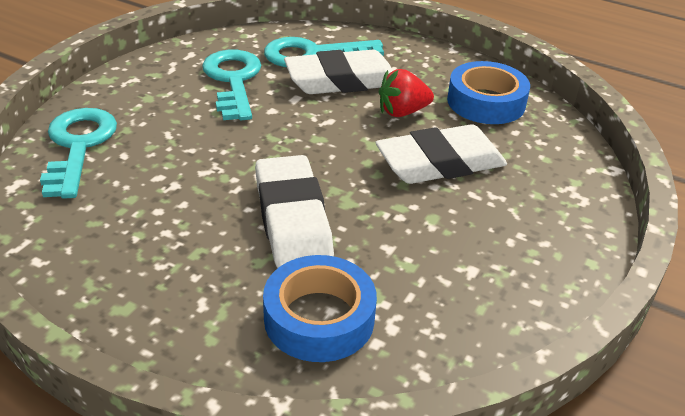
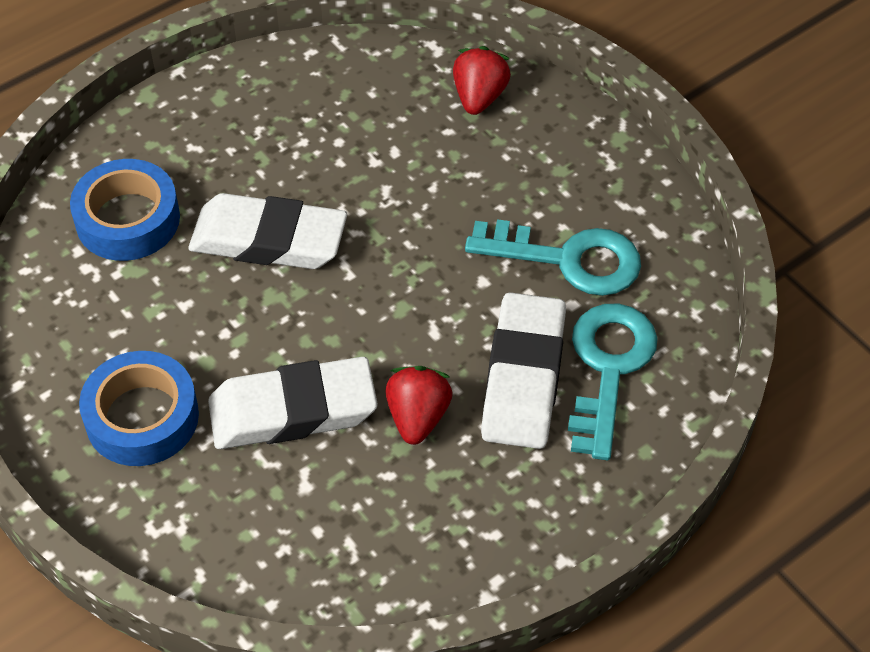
camera: 115 degrees right, 15 degrees up
(78, 146) = (479, 97): turquoise key -> red strawberry
(440, 163) = (293, 410): white eraser -> white eraser turned 75 degrees clockwise
(486, 102) = (399, 530): blue tape -> blue tape (142, 417)

